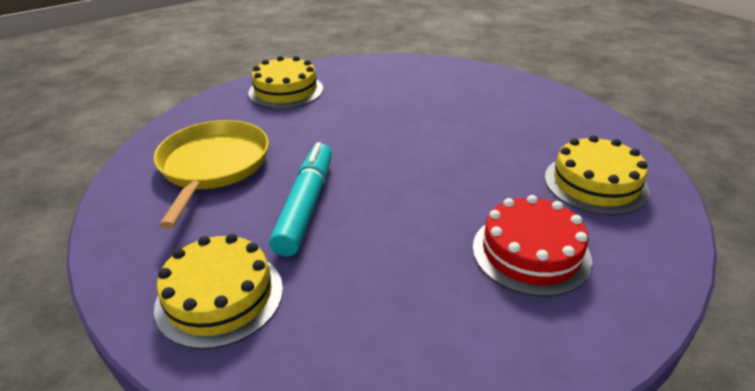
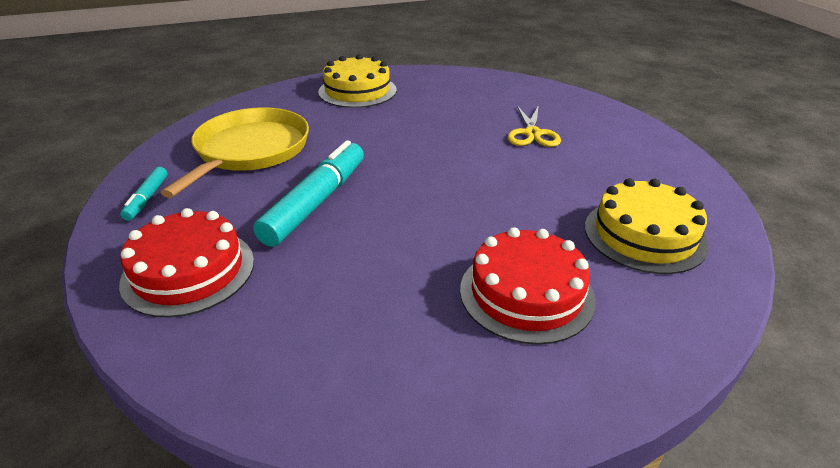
camera: 15 degrees right, 0 degrees up
(134, 233) = (147, 198): none -> turquoise marker
(220, 297) = (188, 271): yellow cake -> red cake
(462, 109) = (532, 134): none -> yellow scissors

